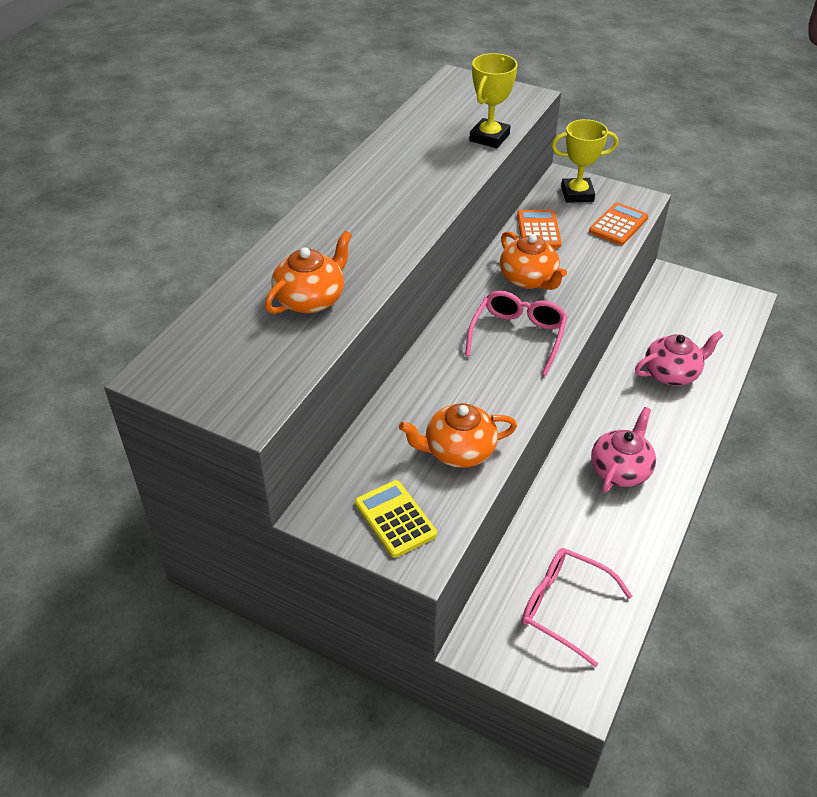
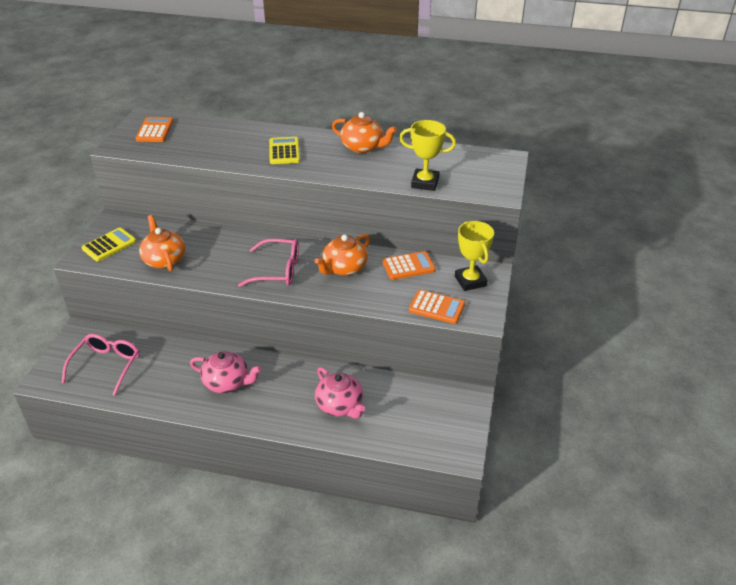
camera: 75 degrees right, 5 degrees down
(217, 362) = (155, 130): none -> orange calculator
(311, 299) = (213, 147): orange teapot -> orange teapot (363, 147)
(361, 232) = (284, 151): none -> yellow calculator

